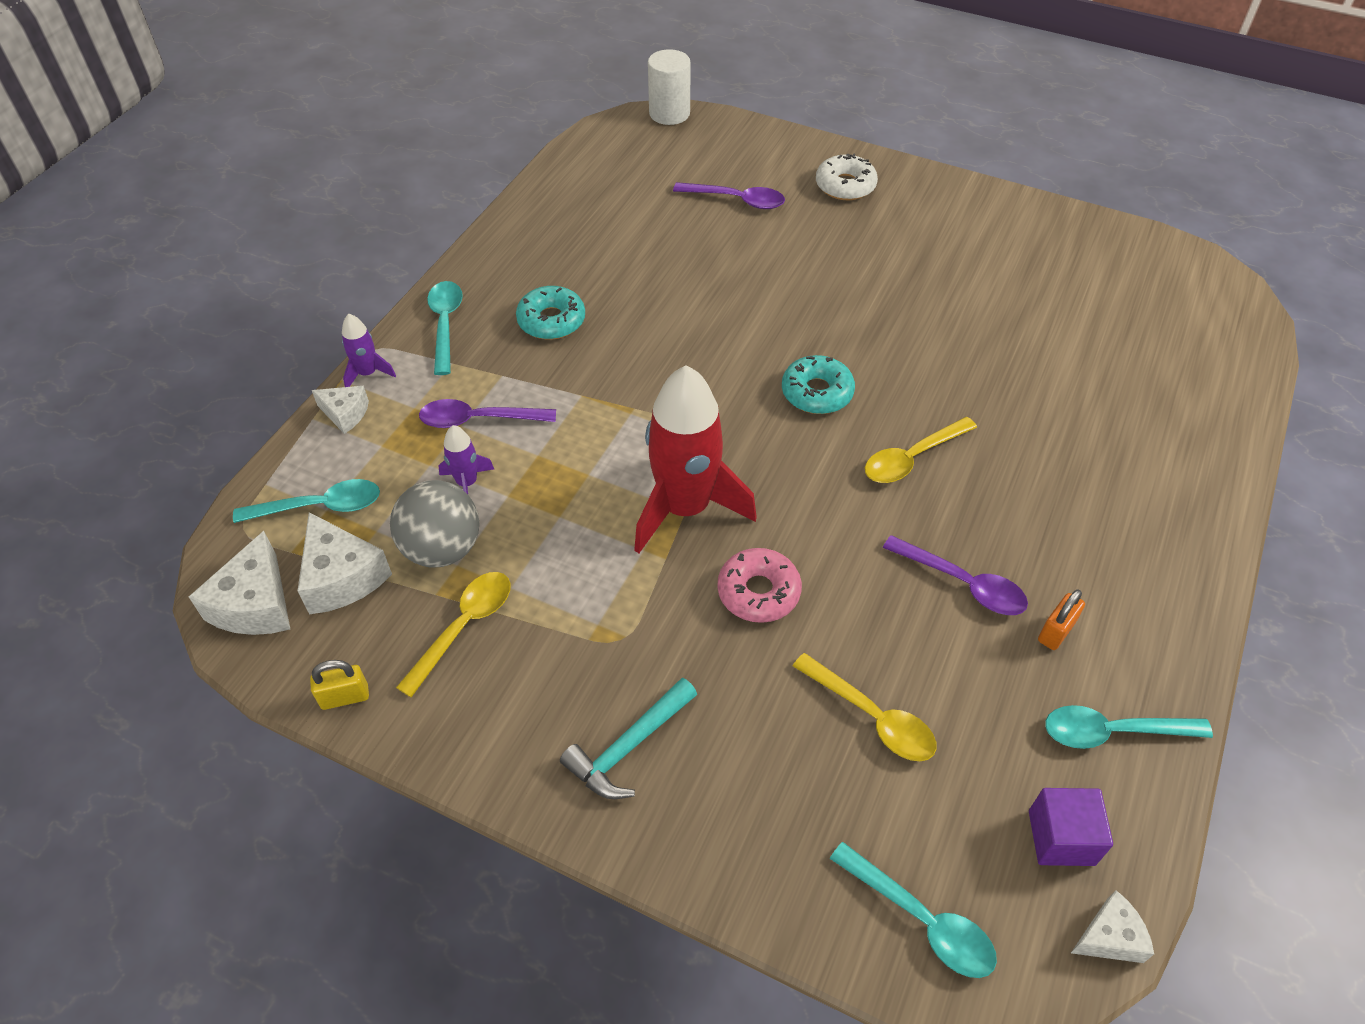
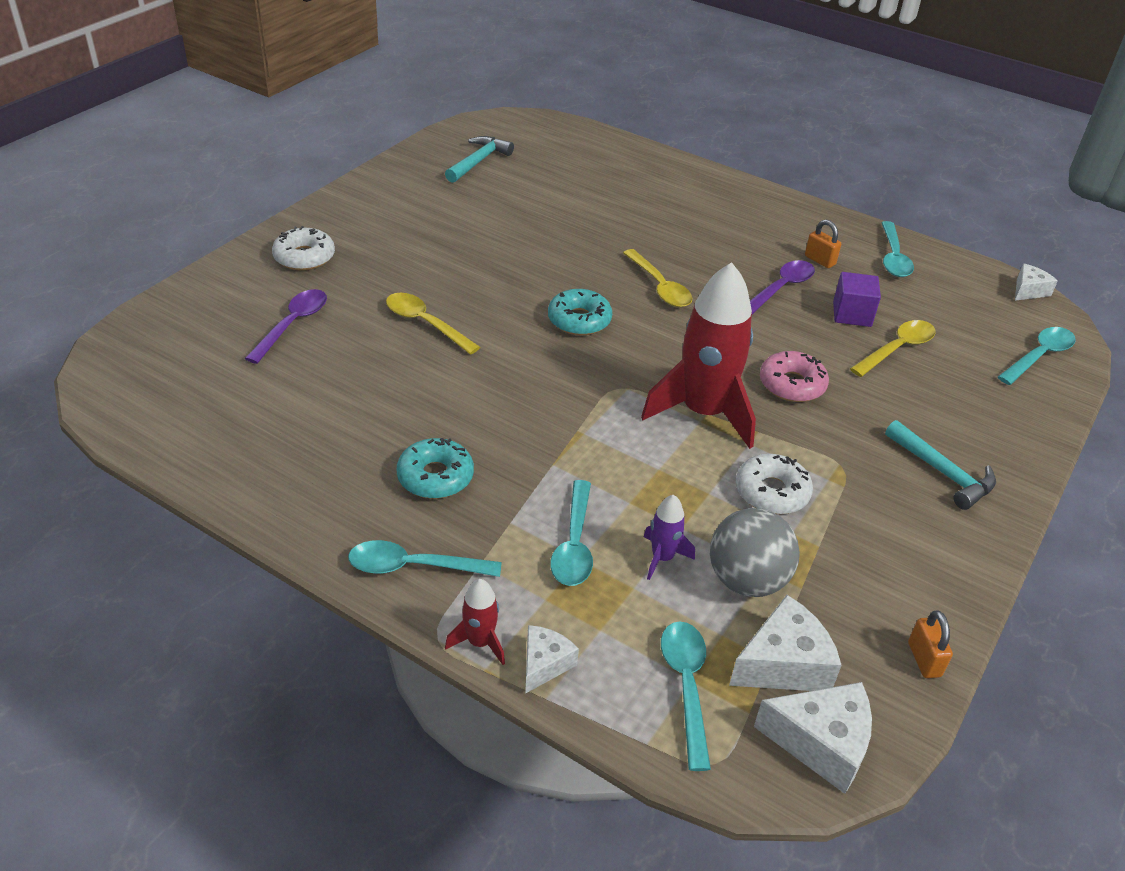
camera: 85 degrees left, 10 degrees down
(345, 697) = (924, 659): yellow padlock -> orange padlock
(368, 373) = (480, 642): purple rocket -> red rocket
(463, 627) = (838, 568): yellow spoon -> yellow spoon (425, 324)
(479, 420) = (574, 544): purple spoon -> turquoise spoon
(568, 570) = (772, 492): none -> white donut
(669, 113) = (105, 349): white cylinder -> none
(1061, 837) = (970, 293): purple cube -> purple cube (852, 314)
(1105, 274) = (478, 161): none -> turquoise hammer
(1109, 937) = (1028, 291): white cheese -> white cheese turned 60 degrees clockwise

